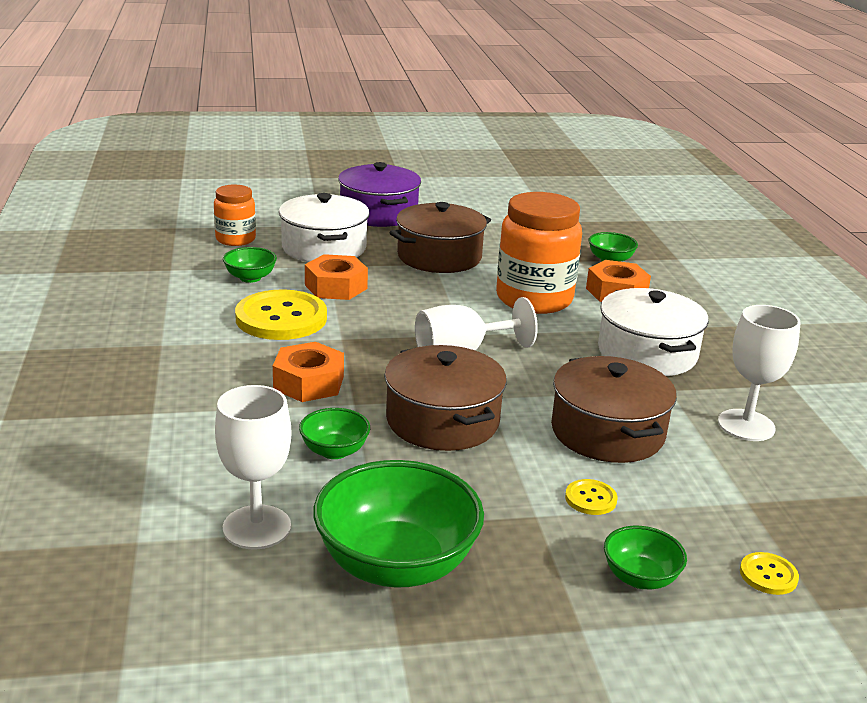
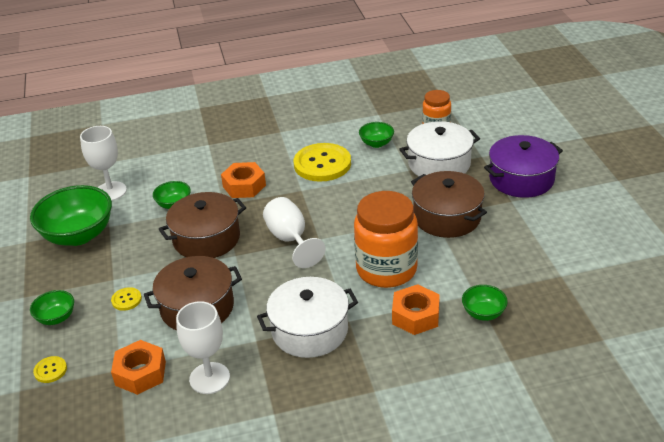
camera: 90 degrees right, 10 degrees up
(336, 287) = (375, 178): orange nut -> orange nut (140, 373)

